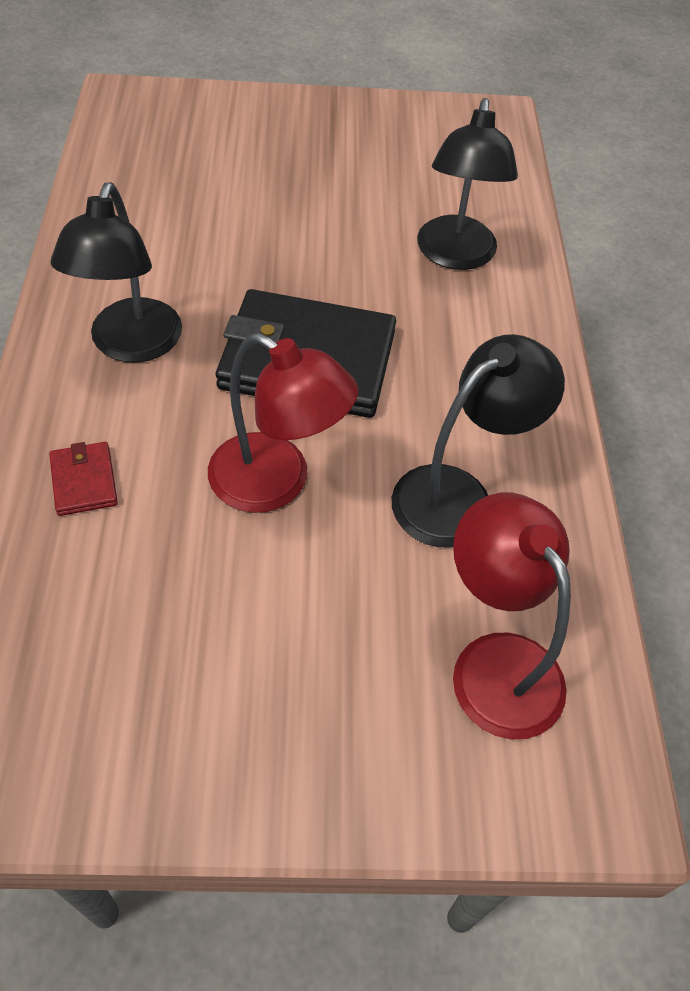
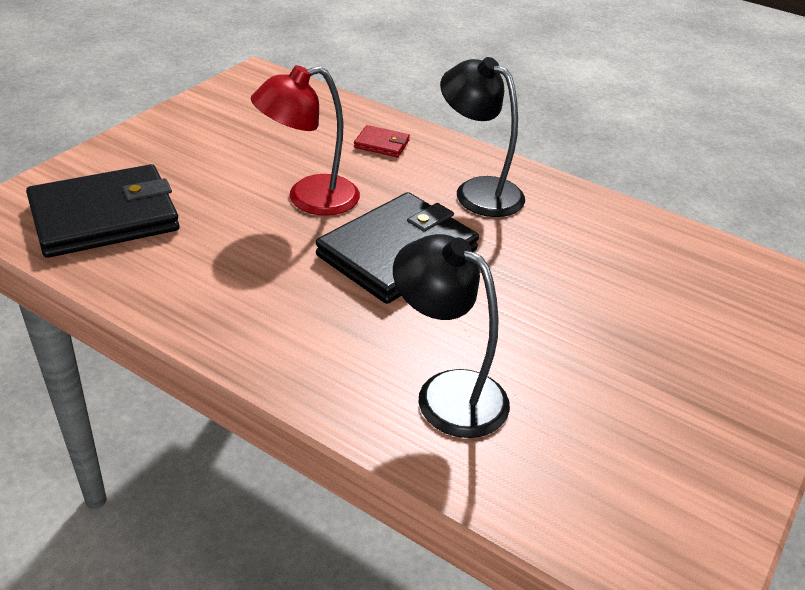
camera: 125 degrees right, 15 degrees down
(458, 495) = (216, 260): black lamp -> none
(495, 663) = (105, 217): red lamp -> black wallet

